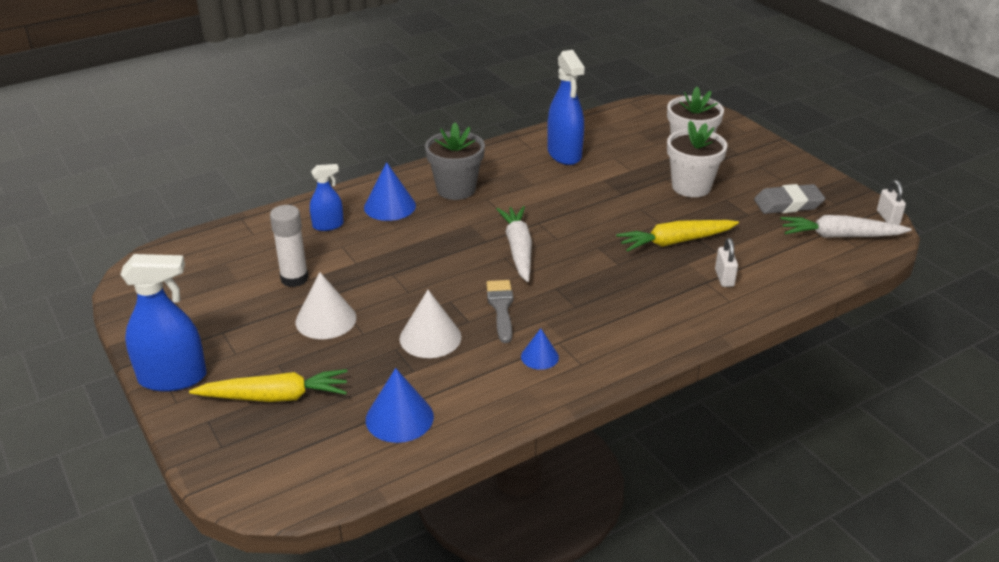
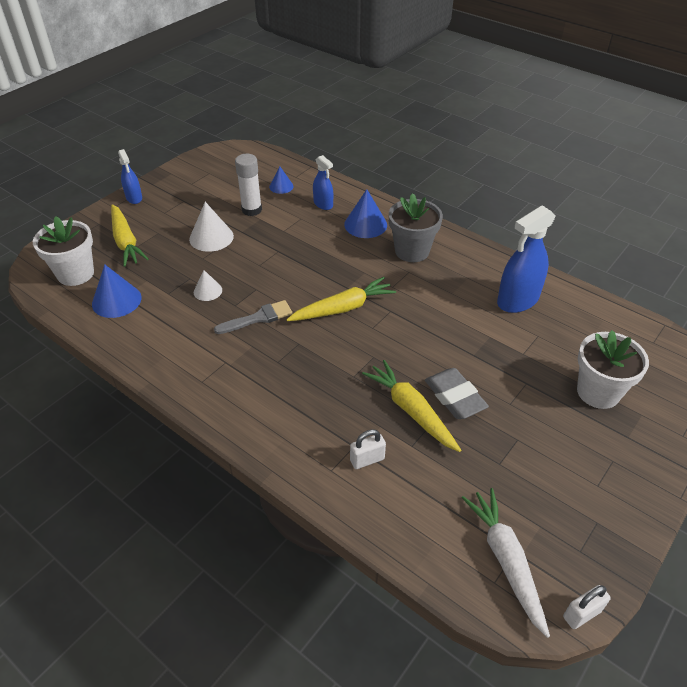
camera: 70 degrees right, 10 degrees up
(173, 378) = (134, 198): blue spray bottle -> blue spray bottle, size x0.57
(430, 337) = (208, 291): white cone -> white cone, size x0.60
(518, 249) = (343, 308): white carrot -> yellow carrot
(539, 356) = (203, 355): blue cone -> blue cone (281, 186)
(691, 187) = (522, 405): white flower pot -> white flower pot (75, 274)
(788, 204) = (544, 499): grey eraser -> grey eraser (455, 397)

